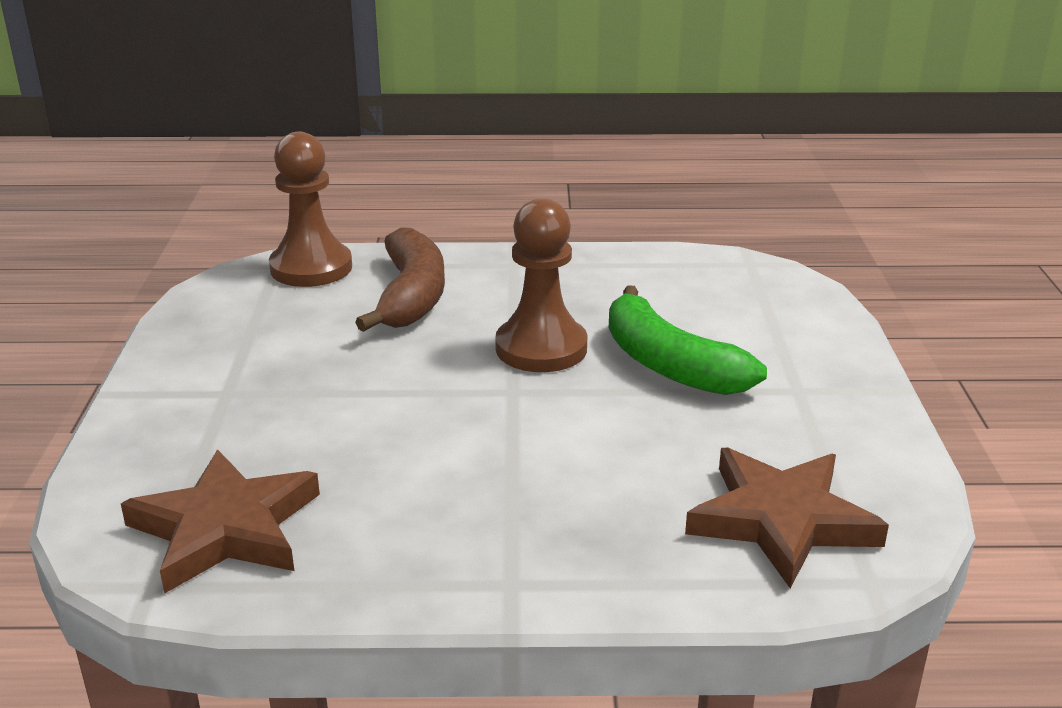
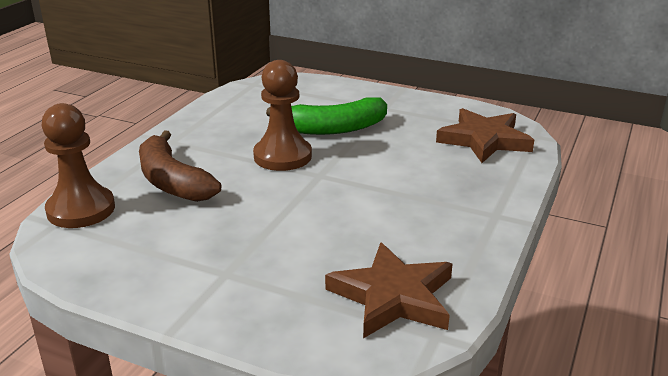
camera: 65 degrees left, 0 degrees up
(411, 296) = (172, 181): brown banana -> brown banana turned 150 degrees counterclockwise

